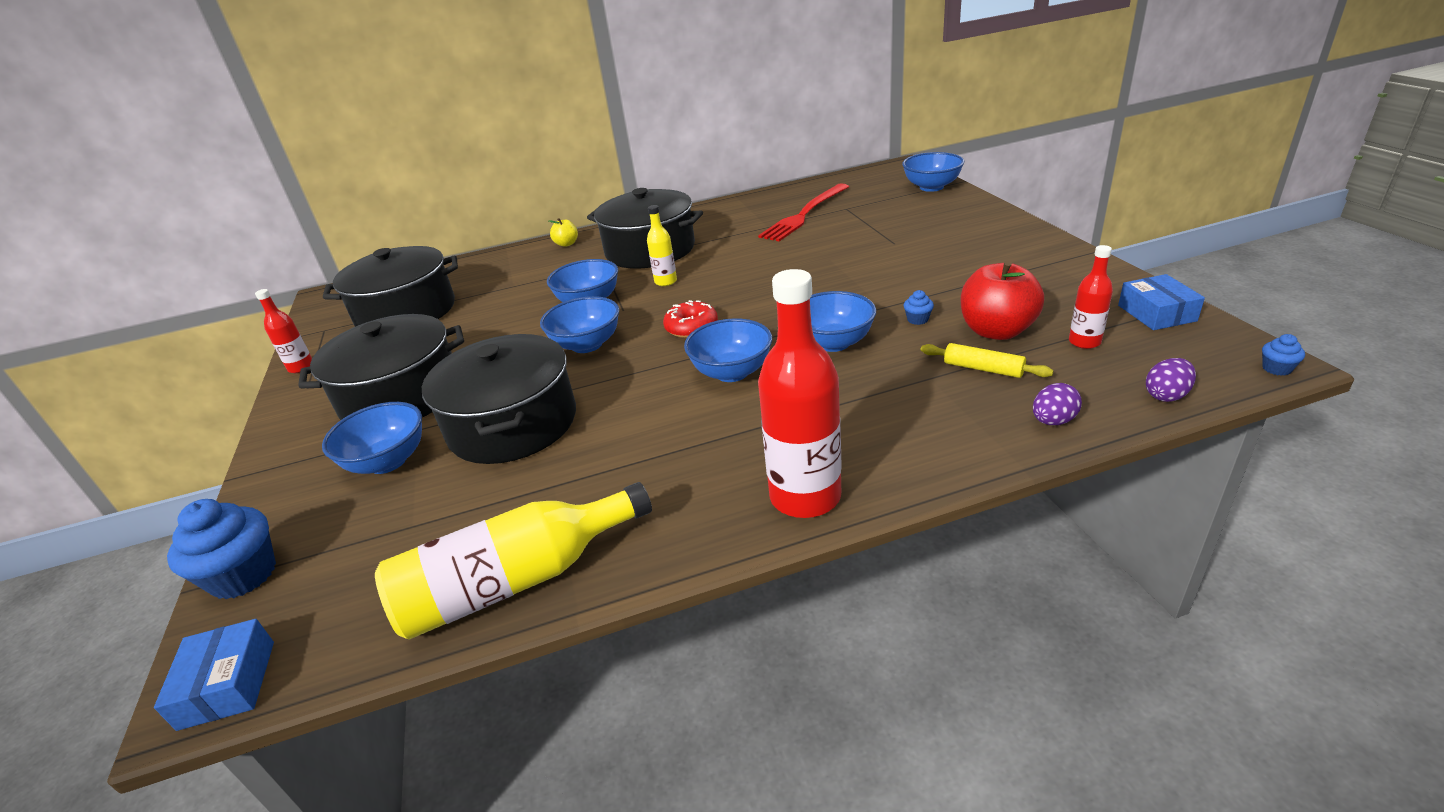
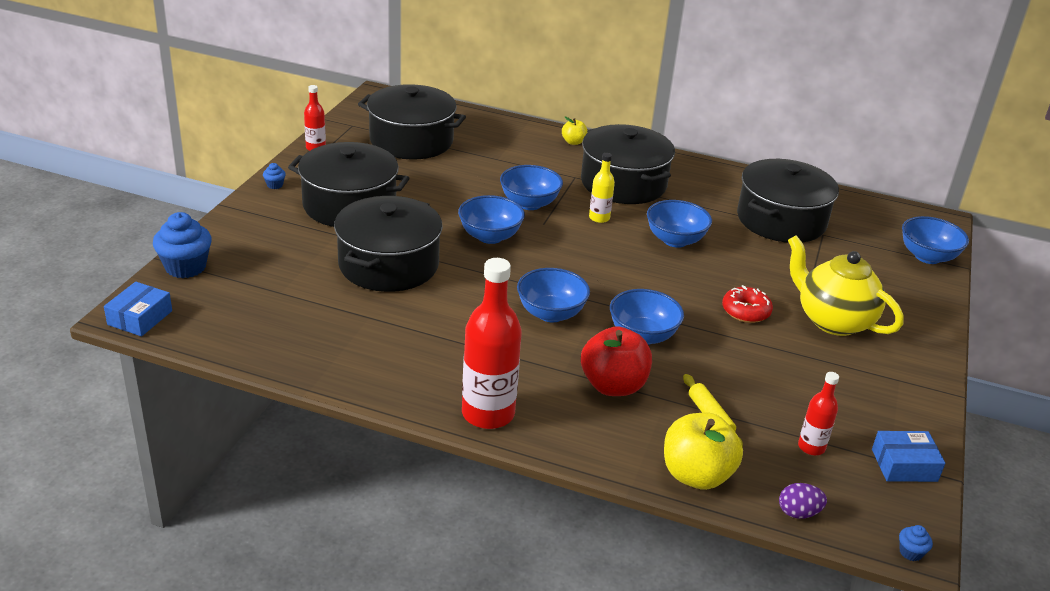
camera: 30 degrees right, 0 degrees up
(388, 461) = (303, 245): blue bowl -> blue bowl (675, 240)
(516, 581) = (298, 355): yellow bottle -> none
(691, 327) = (569, 265): red donut -> red donut (745, 311)
(804, 214) = (781, 220): red fork -> black pot
(917, 319) = (724, 357): blue cupcake -> blue cupcake (275, 185)
(944, 253) = (833, 320): none -> yellow teapot
(996, 331) = (764, 400): red apple -> red apple (613, 385)
(1053, 421) = (696, 475): purple egg -> yellow apple
(1156, 313) = (904, 465): blue box -> blue box turned 60 degrees clockwise

